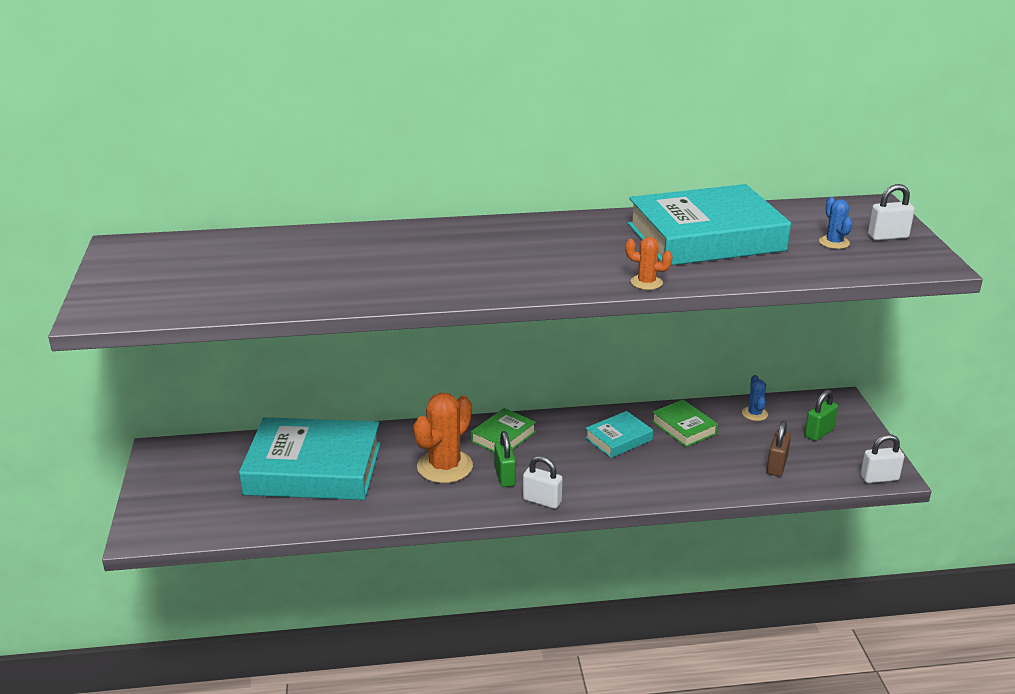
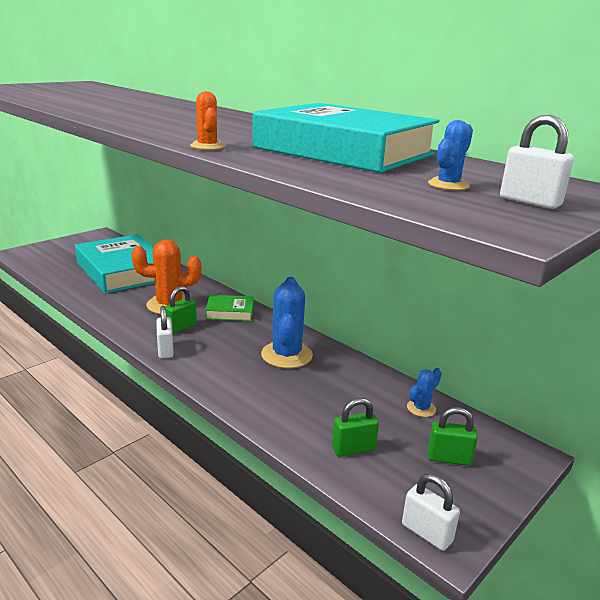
camera: 50 degrees right, 5 degrees down
(618, 439) = (286, 355): turquoise book -> blue cactus
(684, 427) = (345, 379): green book -> none
(776, 466) = (353, 449): brown padlock -> green padlock

